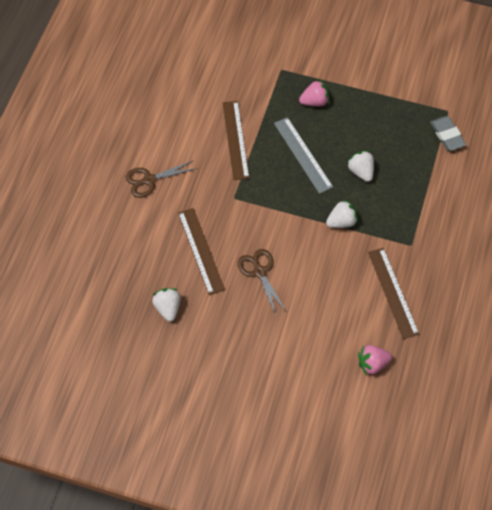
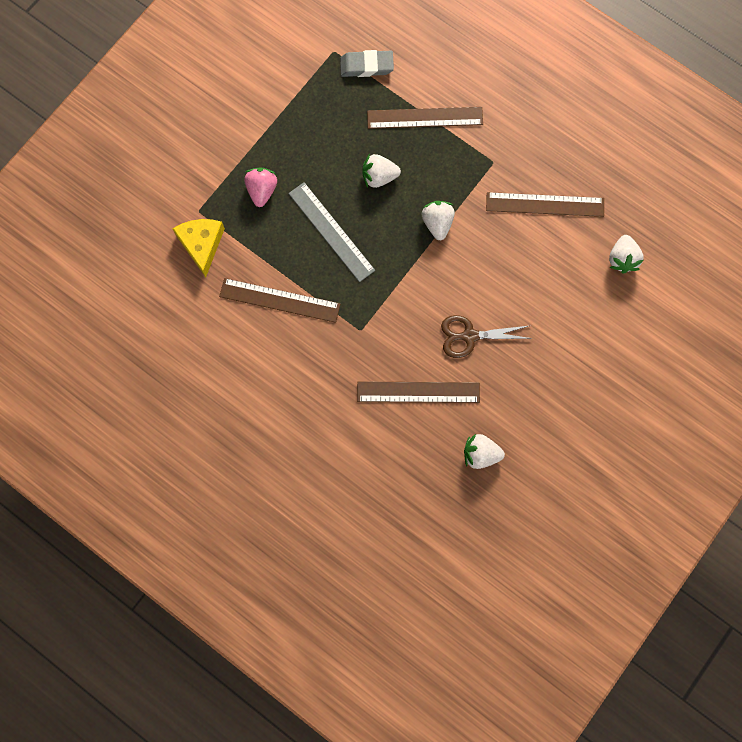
camera: 70 degrees left, 15 degrees up
(149, 180) = (298, 420): brown scissors -> none
(256, 80) = (201, 245): none -> yellow cheese
(303, 155) = (331, 231): grey ruler -> grey ruler turned 60 degrees clockwise
(372, 364) = (622, 259): pink strawberry -> white strawberry
(424, 187) = (425, 118): none -> brown ruler

